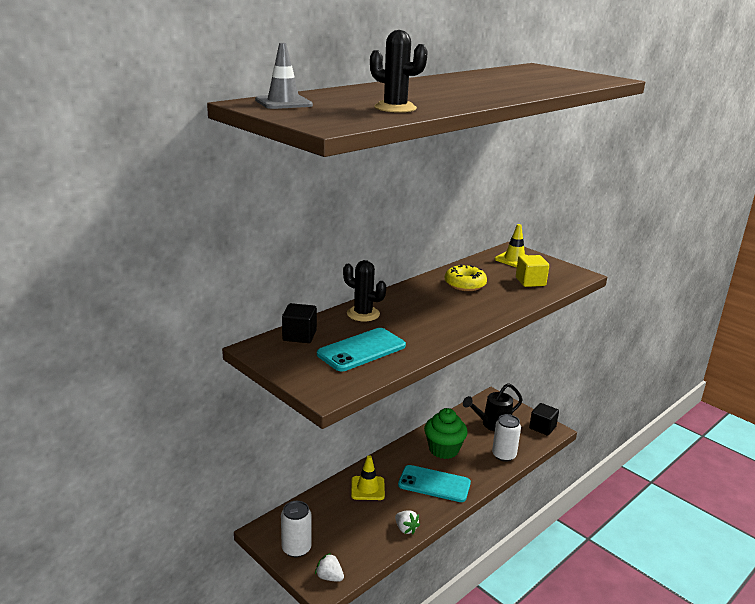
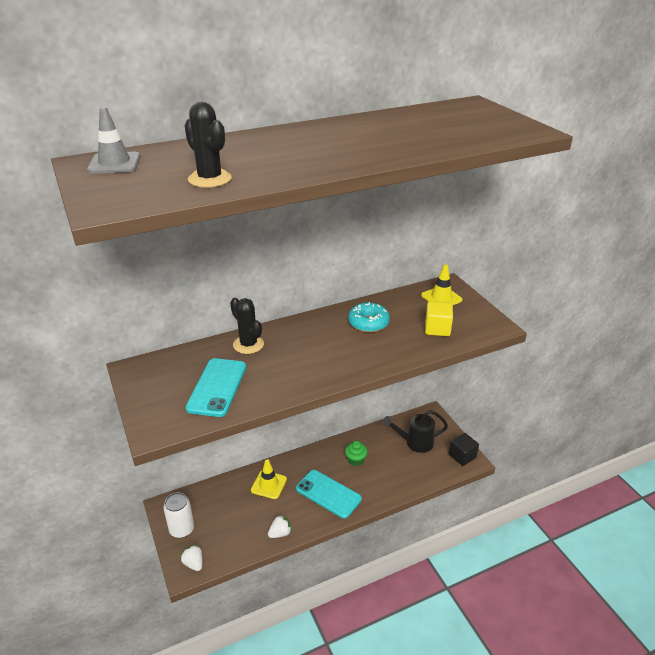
camera: 20 degrees right, 10 degrees up
(299, 336) = (176, 361): black cube -> none
(361, 350) = (217, 387): turquoise phone -> turquoise phone turned 60 degrees counterclockwise
(406, 529) = (280, 533): white strawberry -> white strawberry turned 105 degrees counterclockwise
(443, 449) = (355, 460): green cupcake -> green cupcake, size x0.57
(465, 285) = (368, 323): yellow donut -> turquoise donut
(504, 455) = (408, 478): white can -> none

